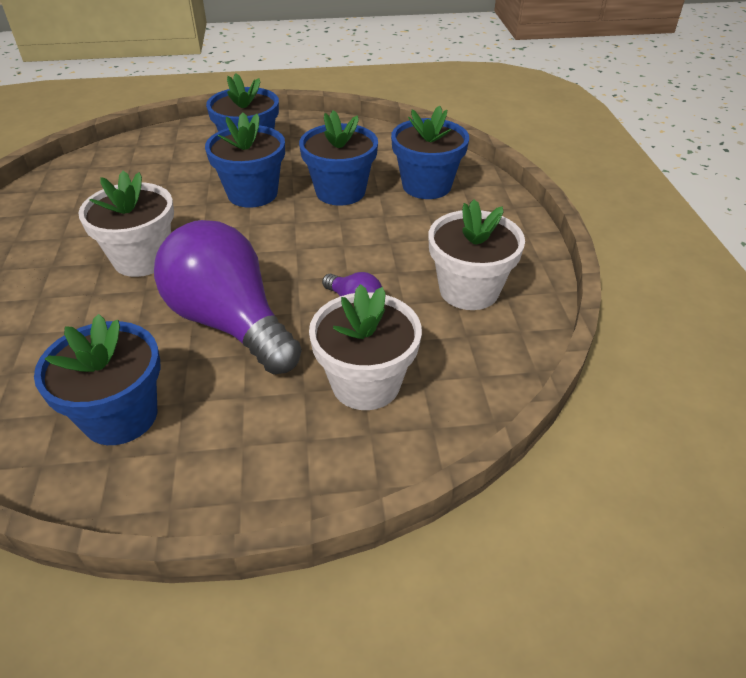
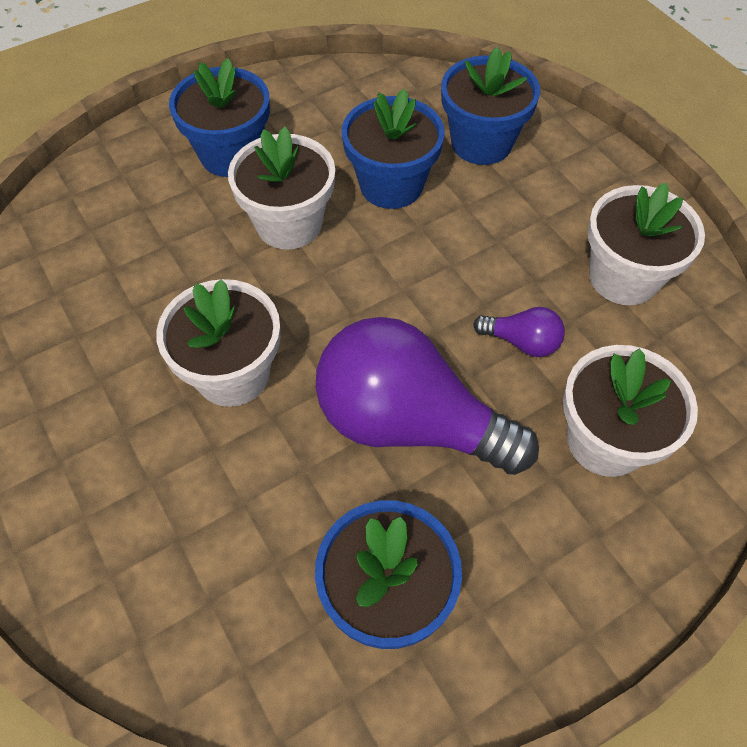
camera: 25 degrees left, 15 degrees up
(252, 193) = (289, 224): blue flower pot -> white flower pot

